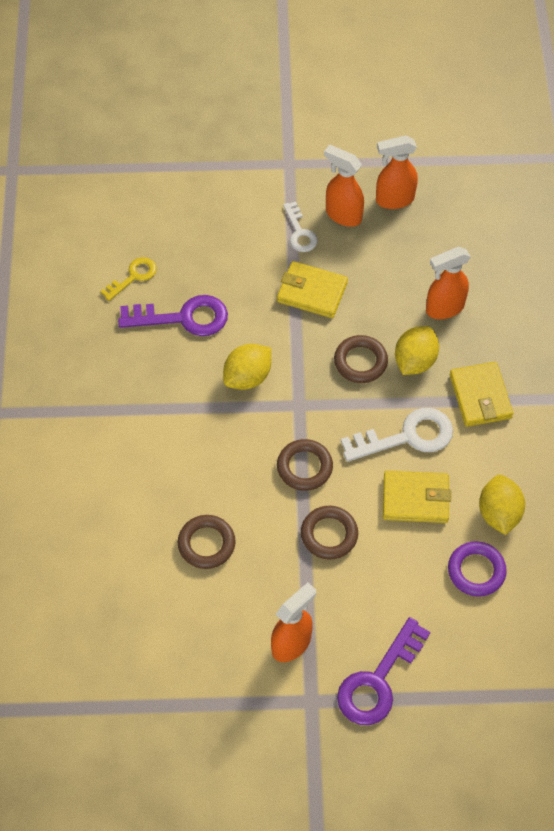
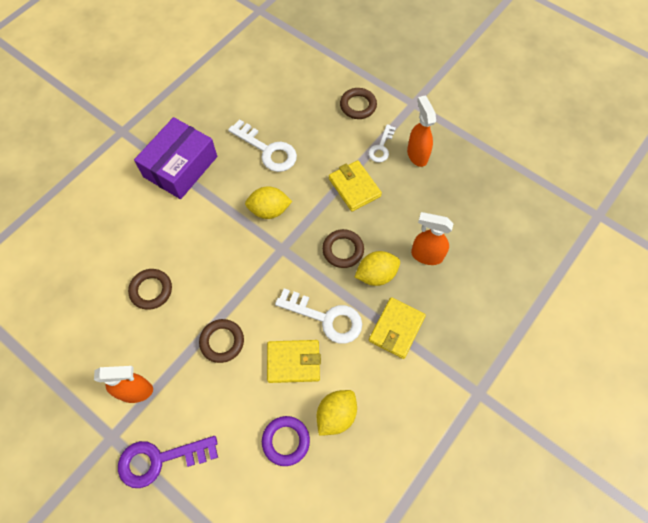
camera: 40 degrees right, 5 degrees up
(104, 402) = (180, 166): none -> purple box
(133, 277) = (264, 108): yellow key -> none
(183, 318) = (268, 150): purple key -> white key
(304, 467) = (248, 289): brown ring -> brown ring (358, 106)
(394, 200) = (457, 167): orange spray bottle -> none
(415, 499) = (293, 362): yellow wallet -> yellow wallet turned 45 degrees counterclockwise

